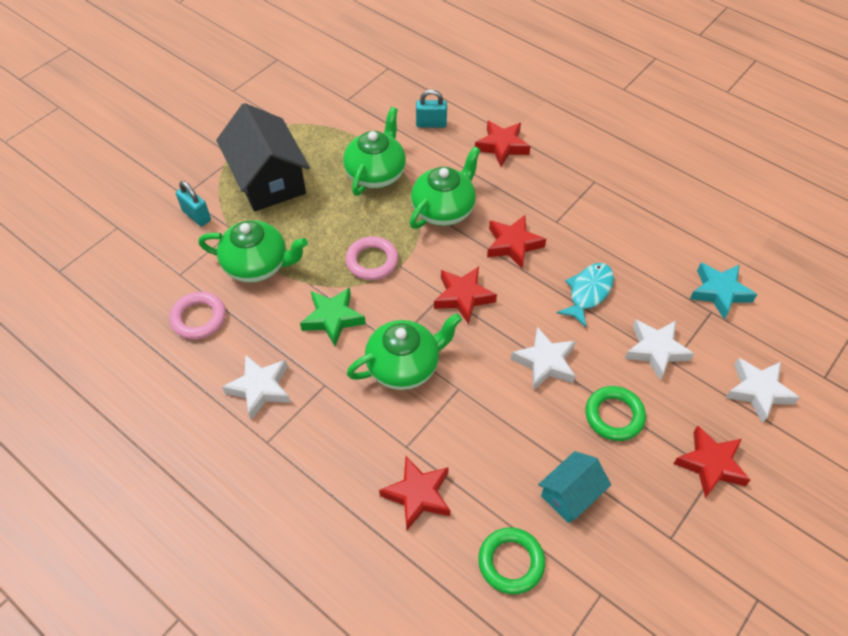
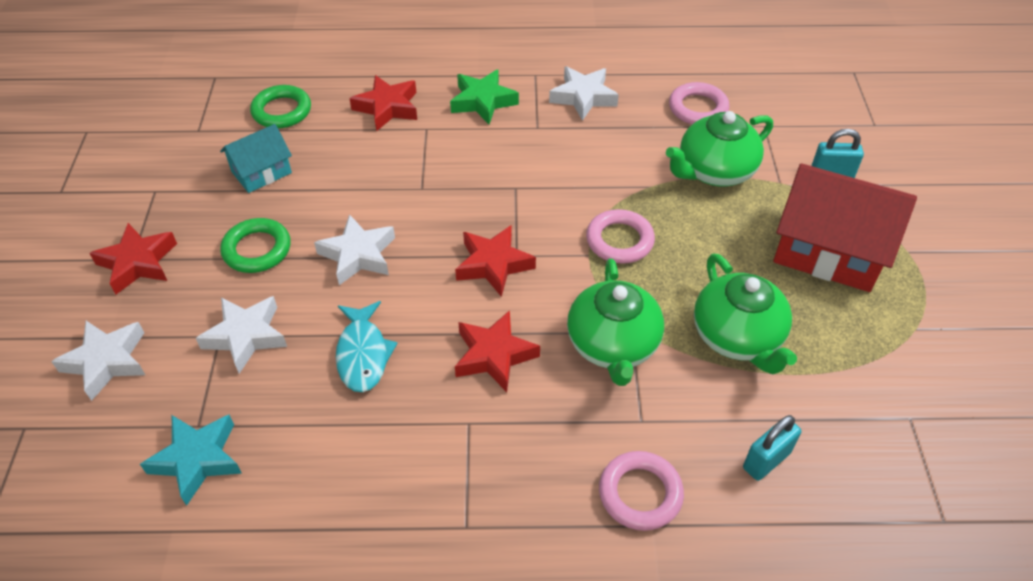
camera: 140 degrees right, 5 degrees down
(268, 180) = (828, 251): black house -> red house
(333, 318) = (591, 173): green star -> green star (483, 101)
(404, 366) = (487, 176): green teapot -> none
(502, 146) = (640, 494): red star -> pink ring
(570, 494) = (261, 172): turquoise house -> turquoise house turned 45 degrees clockwise

